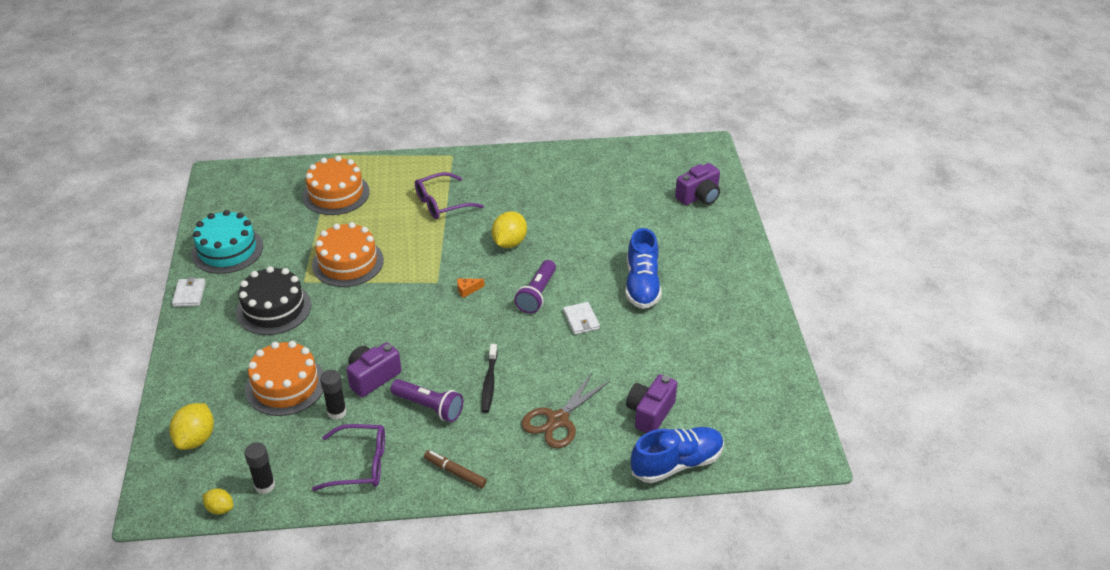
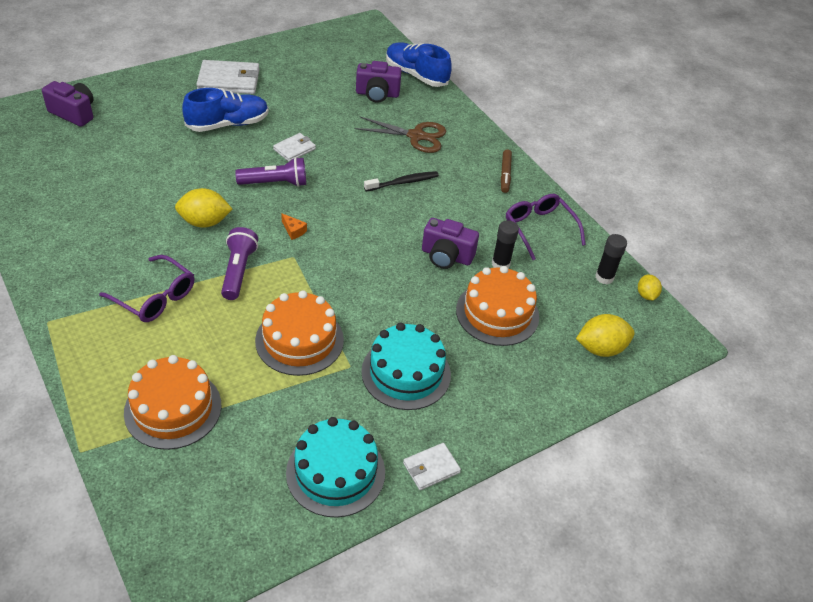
camera: 120 degrees left, 5 degrees up
(273, 308) = (406, 373): black cake -> turquoise cake
(429, 407) = (453, 209): purple flashlight -> purple flashlight (238, 271)
(719, 302) = (229, 80): none -> white wallet

